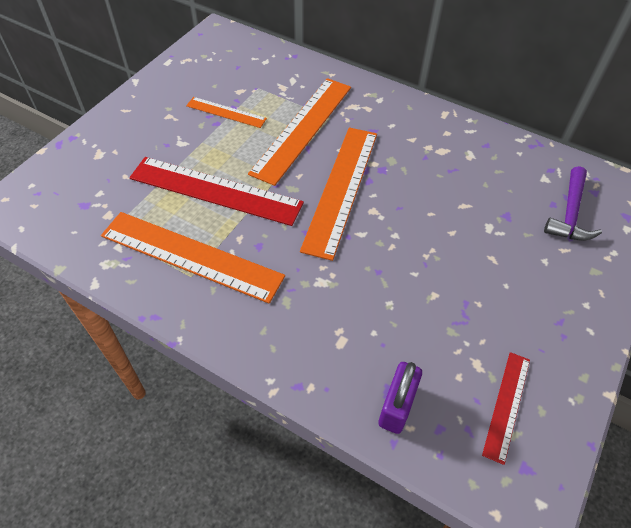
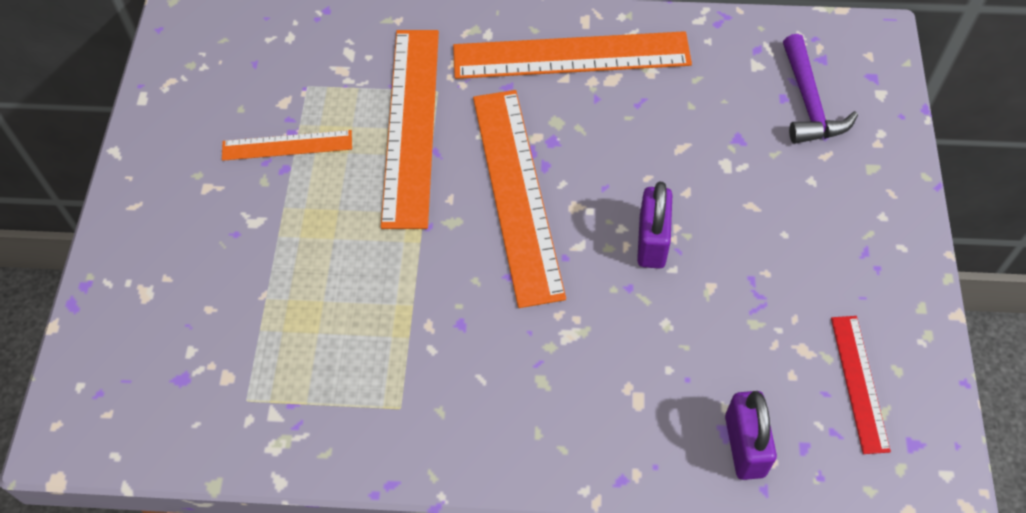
camera: 25 degrees left, 5 degrees up
(191, 255) = (382, 380): orange ruler -> orange ruler (571, 55)
(215, 191) = (352, 273): red ruler -> none
(410, 251) = (652, 241): none -> purple padlock

